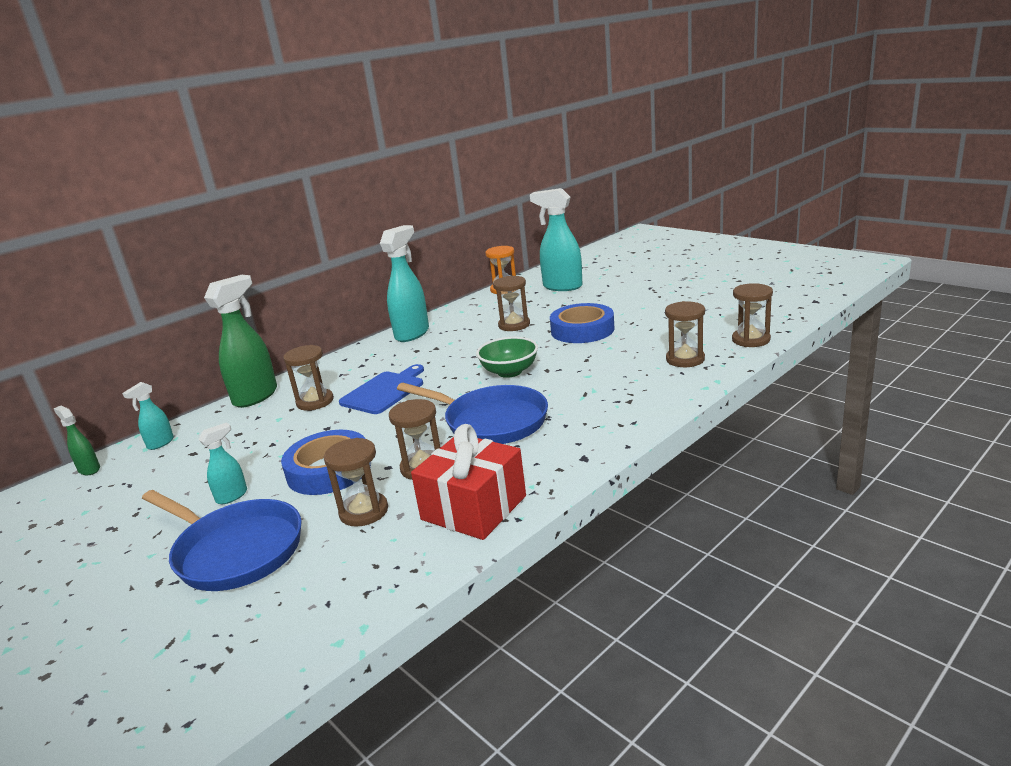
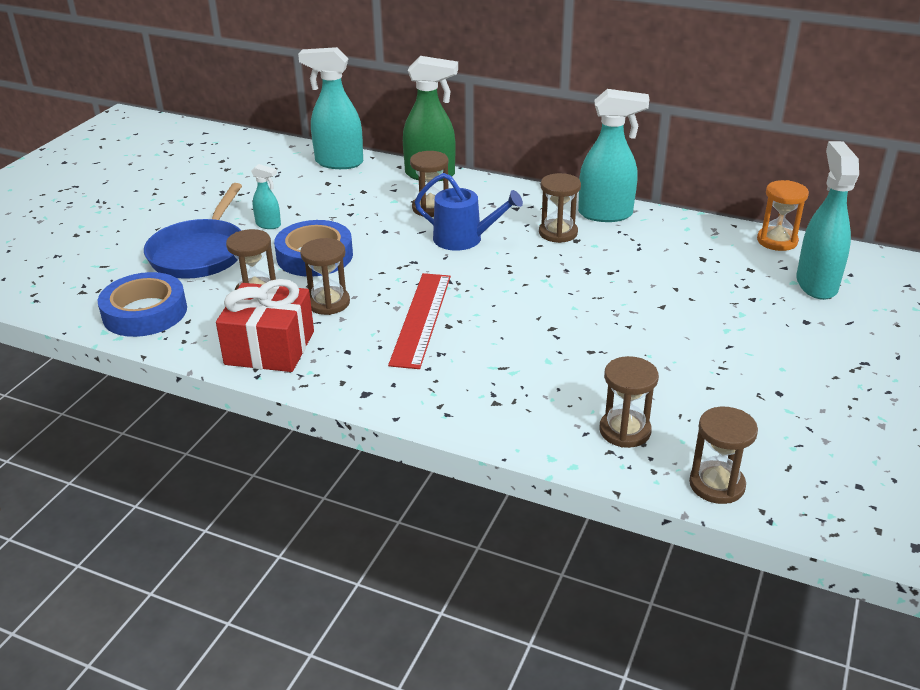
camera: 65 degrees right, 10 degrees up
(89, 469) = (294, 150): green spray bottle -> none
(160, 443) = (338, 163): turquoise spray bottle -> turquoise spray bottle, size x2.00
(384, 391) = (464, 239): blue cutting board -> blue watering can
(490, 421) = (421, 319): blue pan -> red ruler
(509, 372) = (536, 304): green bowl -> none
(514, 325) = (665, 276): brown hourglass -> brown hourglass (558, 233)
(582, 330) = (676, 331): blue tape -> blue tape (145, 312)

